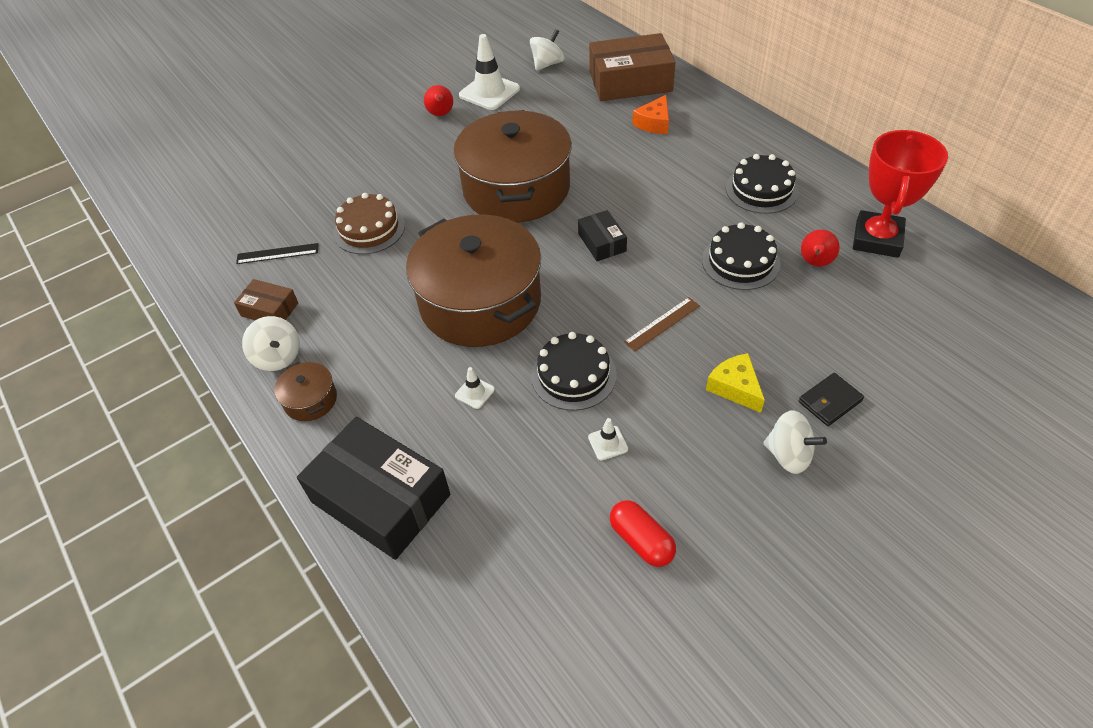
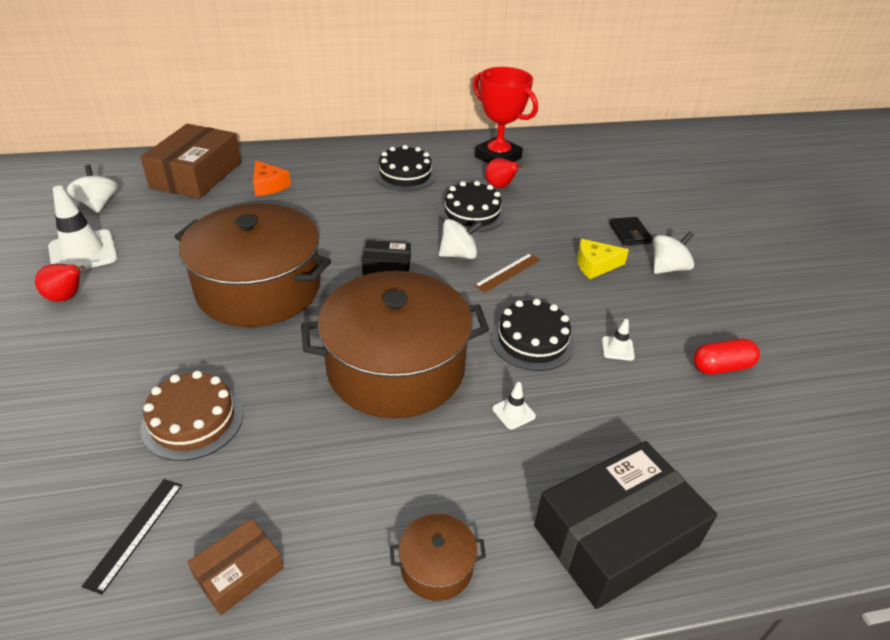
camera: 70 degrees left, 10 degrees down
(278, 357) = (337, 585): white spinning top -> white spinning top (458, 254)
(662, 324) = (508, 272): brown ruler -> brown ruler turned 60 degrees clockwise

